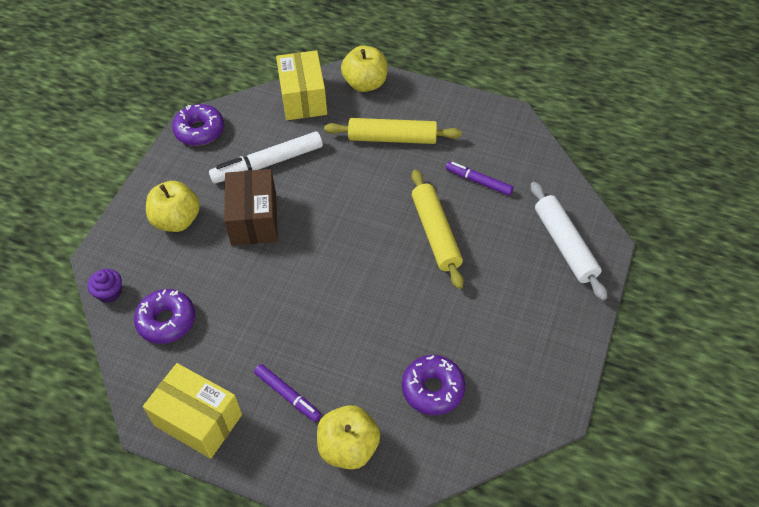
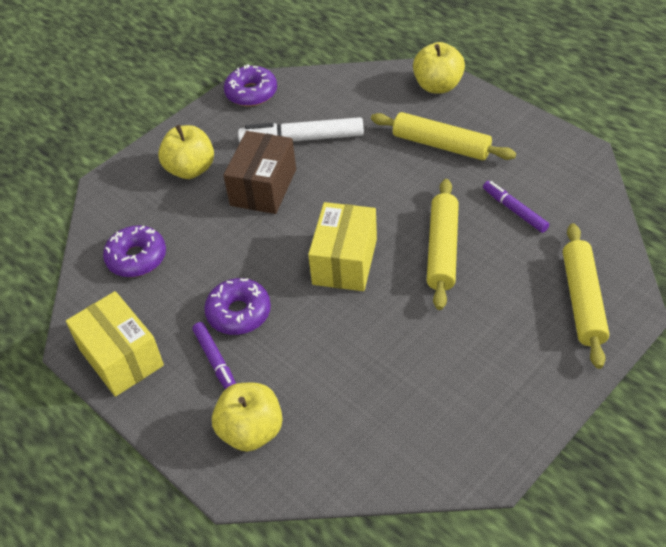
camera: 25 degrees right, 5 degrees down
(109, 293) = (98, 218): purple cupcake -> none
(303, 98) = (367, 86): yellow box -> yellow box (345, 261)
(433, 389) = (365, 402): purple donut -> purple donut (239, 313)
(564, 245) = (582, 300): white rolling pin -> yellow rolling pin

